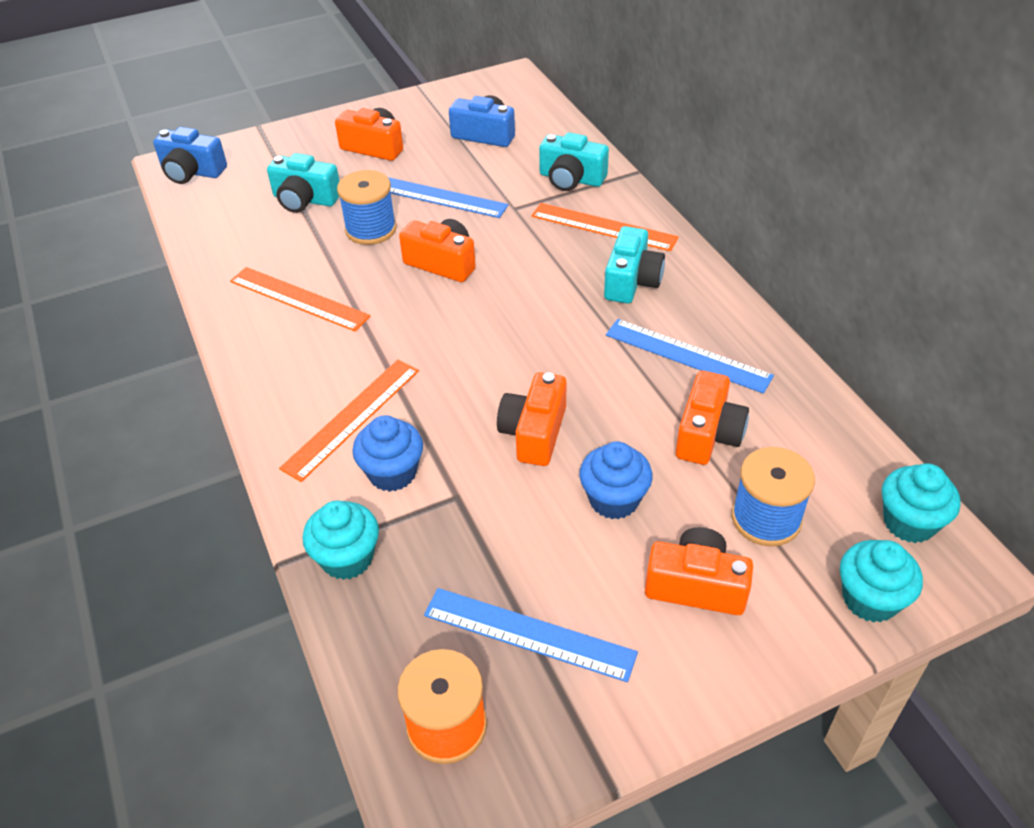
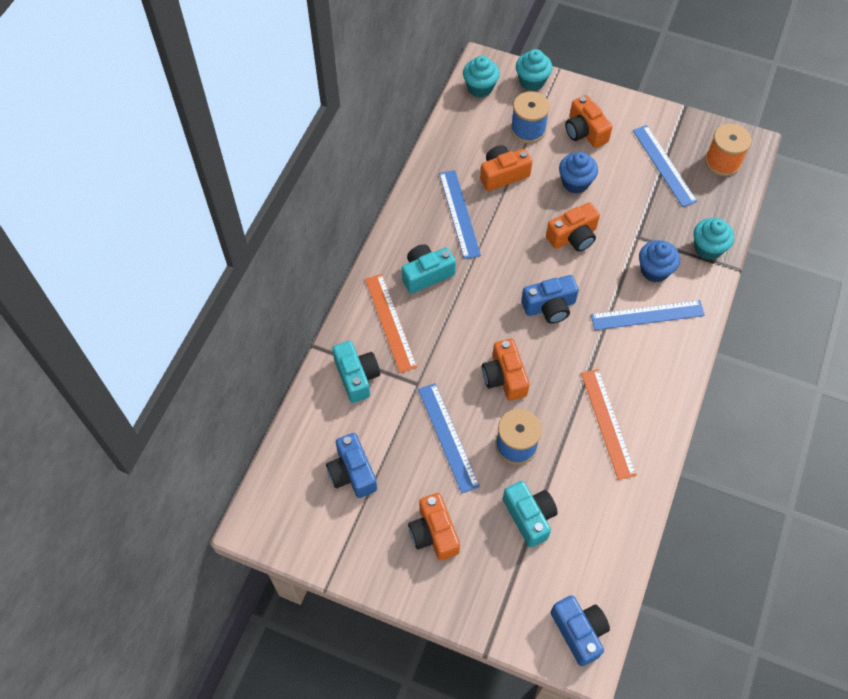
camera: 135 degrees left, 15 degrees up
(352, 418) = (647, 315): orange ruler -> blue ruler
(471, 346) = (549, 306): none -> blue camera

